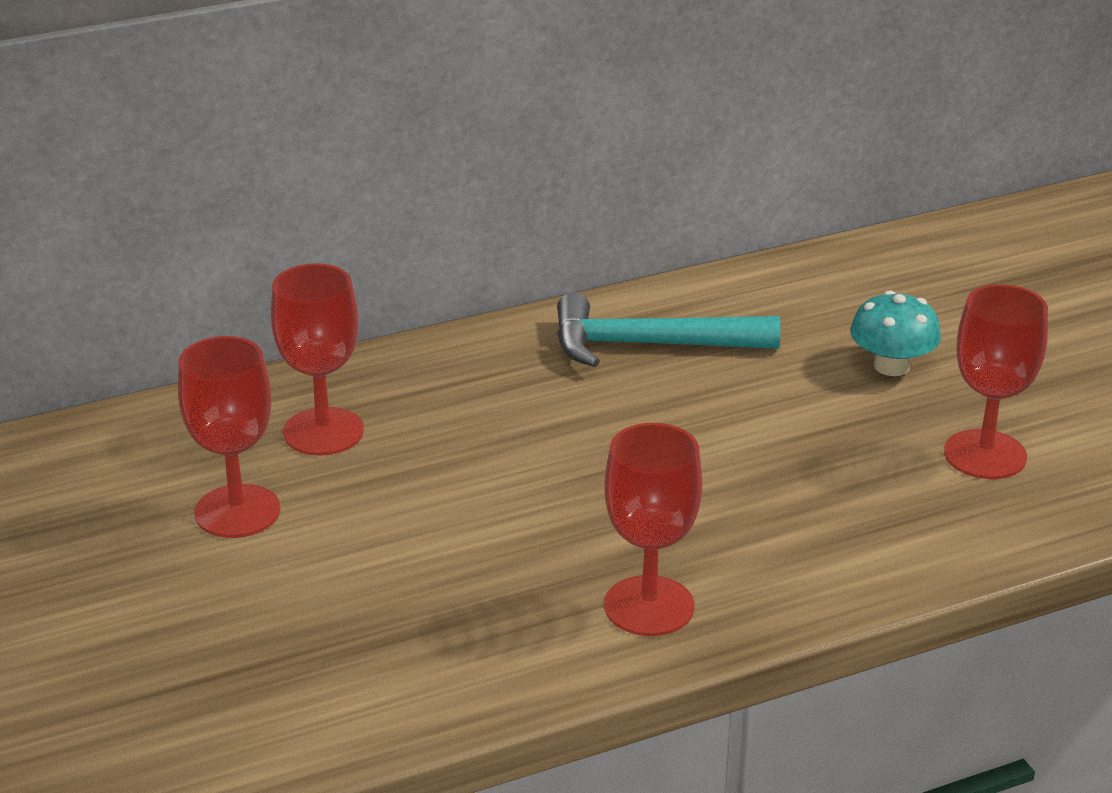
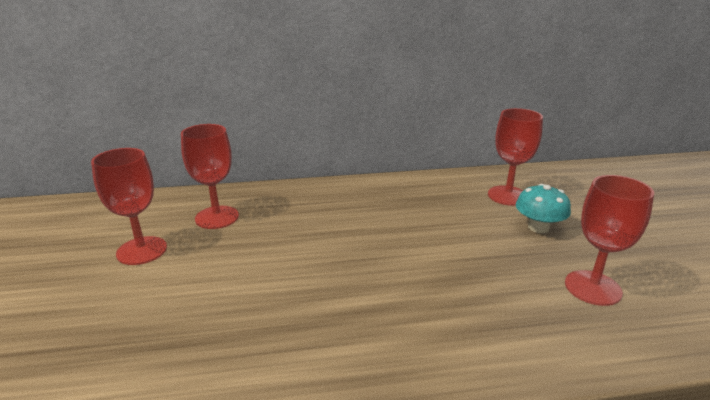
camera: 15 degrees right, 5 degrees down
(649, 606) = (334, 355): red goblet -> red goblet (507, 195)
(650, 345) = (406, 199): turquoise hammer -> none

